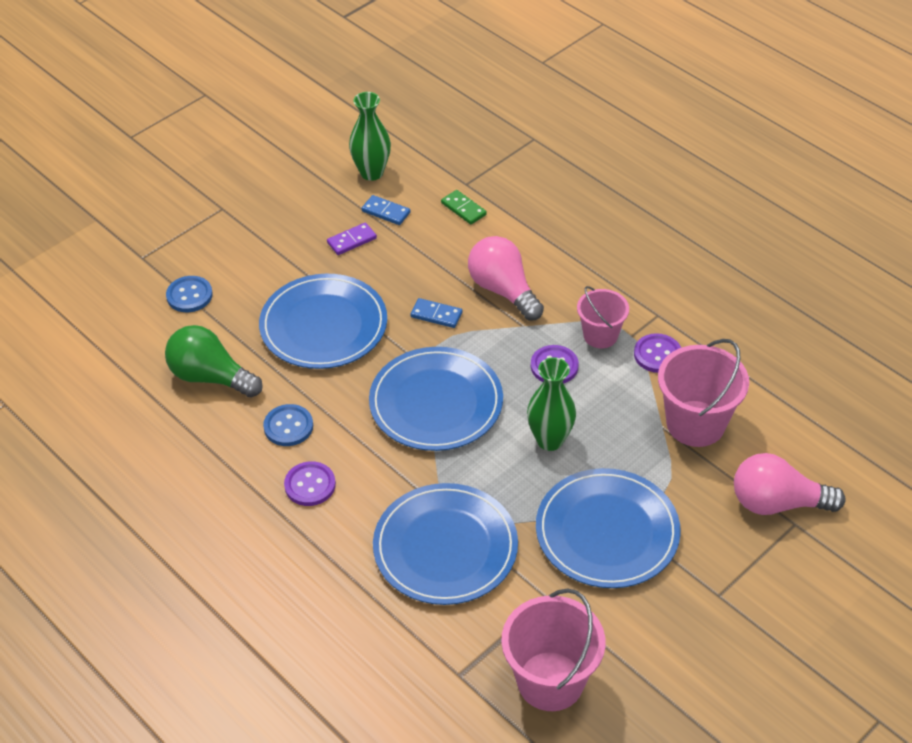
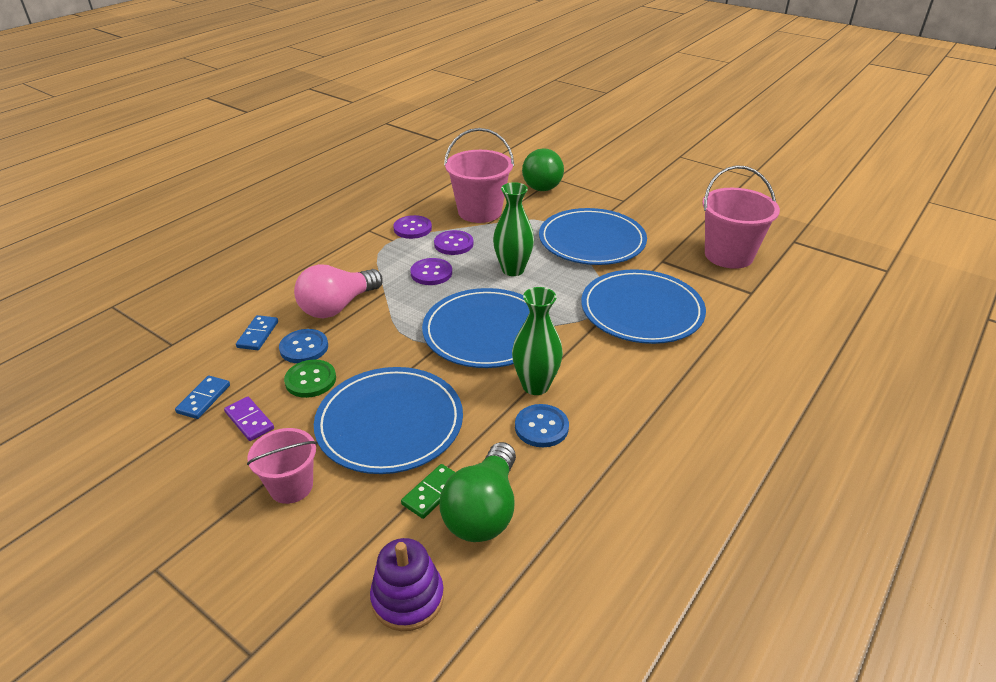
camera: 100 degrees left, 10 degrees down
(152, 330) = (408, 598): none -> purple stacking toy
(189, 295) = (338, 568): blue button -> blue button (304, 348)
(310, 485) = (610, 399): purple button -> purple button (453, 244)
(371, 173) = (126, 420): green vase -> green vase (535, 386)
(393, 275) = (310, 380): none -> green button
(436, 315) = (371, 344): blue domino -> blue domino (258, 334)
(463, 209) = (213, 342): green domino -> green domino (432, 493)
(600, 335) = (393, 254): pink bucket -> pink bucket (291, 486)
(777, 503) = (540, 183): pink light bulb -> green light bulb

